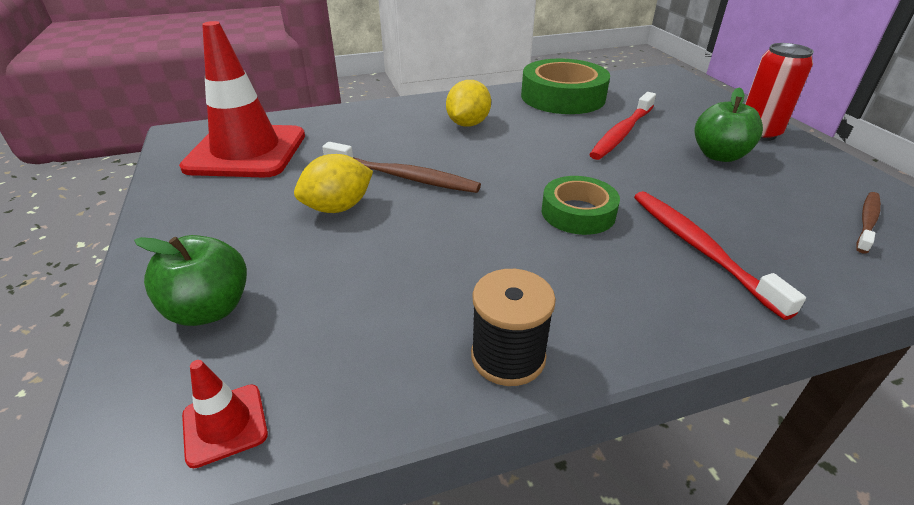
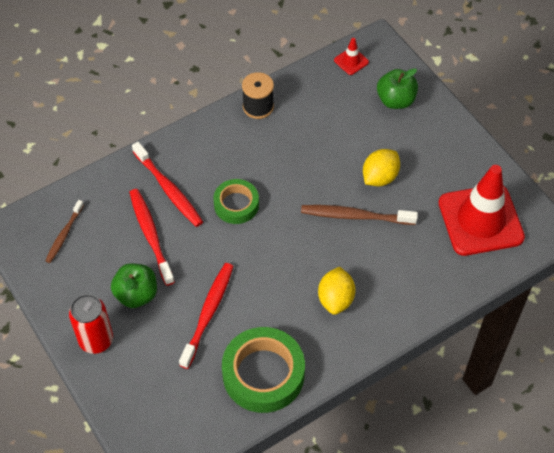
camera: 165 degrees right, 20 degrees up
(715, 201) = (151, 235): none -> red toothbrush

